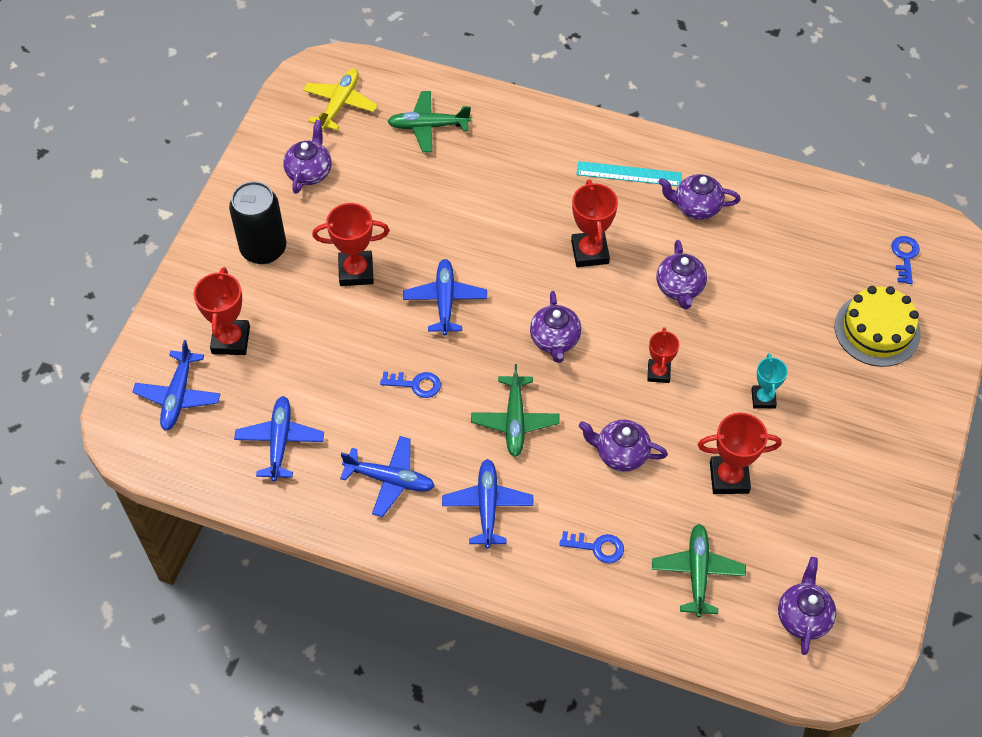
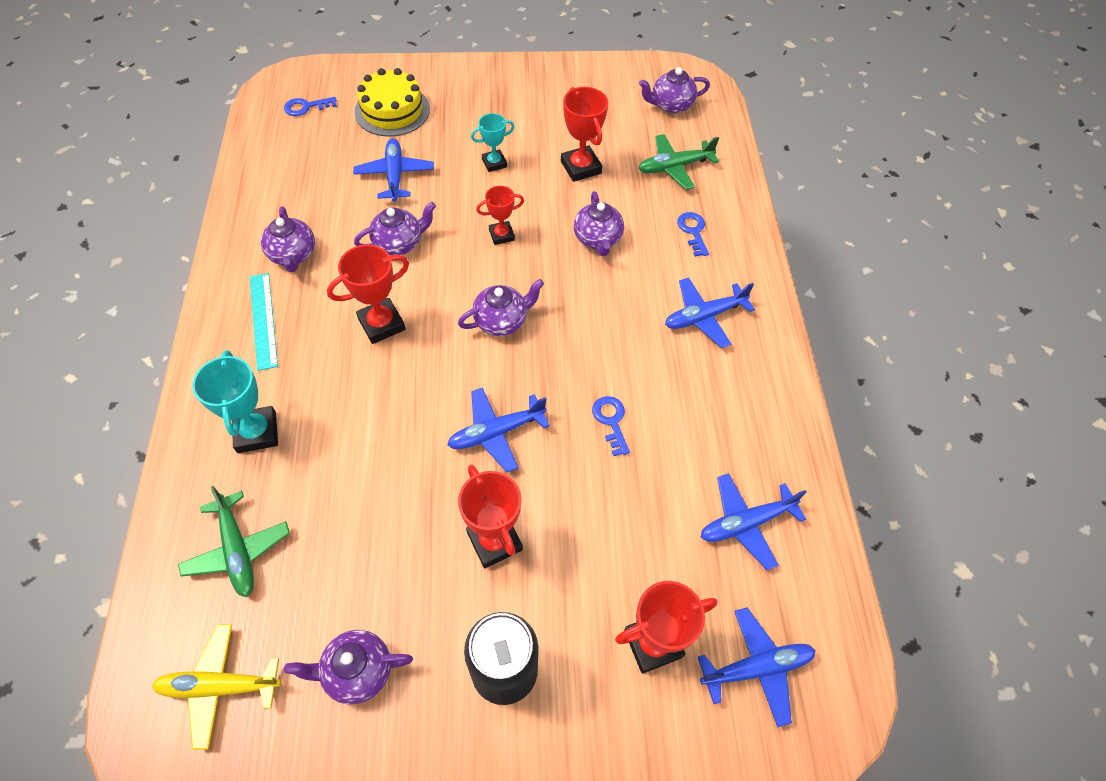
camera: 115 degrees left, 0 degrees up
(390, 479) = (725, 403): blue plane -> blue plane (394, 175)
(515, 421) = (607, 324): green plane -> none
(519, 152) = (257, 432): none -> turquoise trophy

